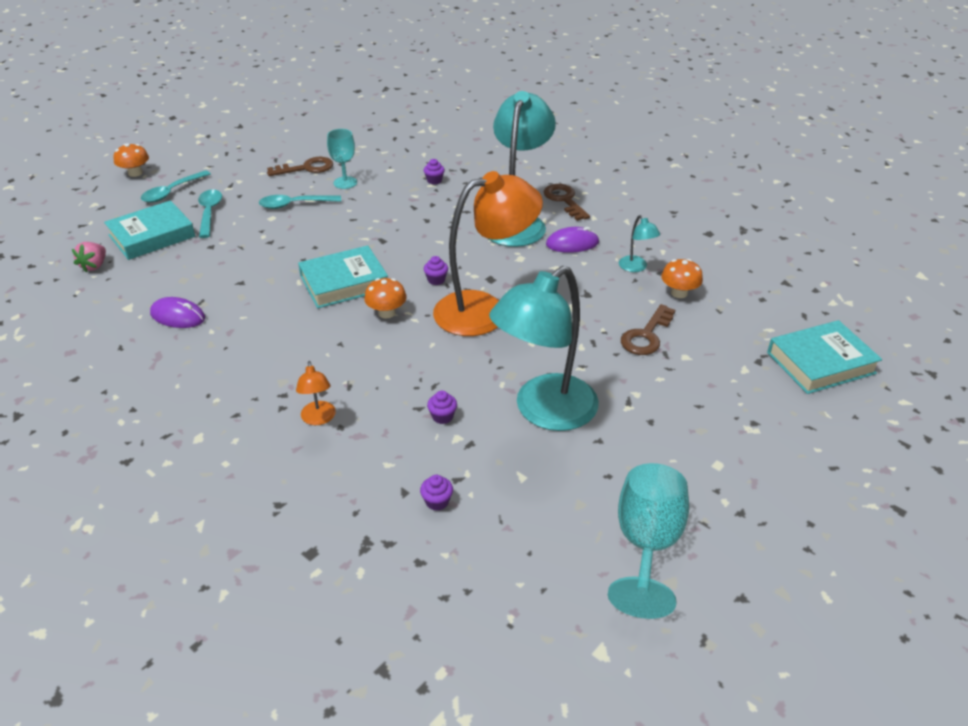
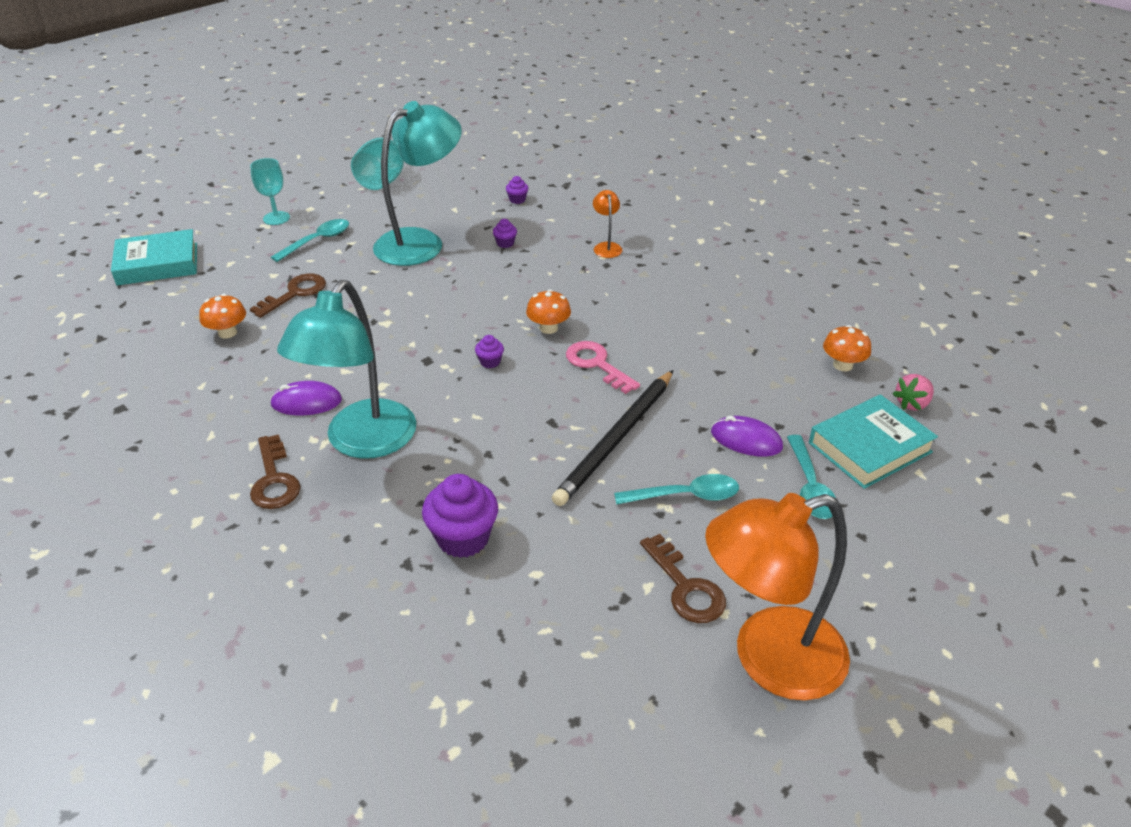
camera: 175 degrees left, 0 degrees up
(94, 266) = (912, 404): pink strawberry -> pink strawberry turned 150 degrees counterclockwise
(135, 173) = (993, 594): orange mushroom -> orange mushroom (842, 365)
(172, 192) = (895, 538): turquoise spoon -> turquoise spoon (317, 241)
(178, 316) = (771, 336): purple mouse -> purple mouse (746, 440)
(306, 168) = (685, 587): brown key -> brown key turned 105 degrees counterclockwise
(335, 232) = (616, 439): none -> black pencil
(344, 283) = (597, 364): turquoise book -> pink key
(345, 183) = (612, 543): turquoise goblet -> turquoise goblet (276, 218)
(434, 180) = (463, 538): purple cupcake -> purple cupcake, size x2.10
(485, 310) = (444, 325): orange lamp -> orange lamp (768, 659)
(636, 267) = (251, 365): turquoise lamp -> none

